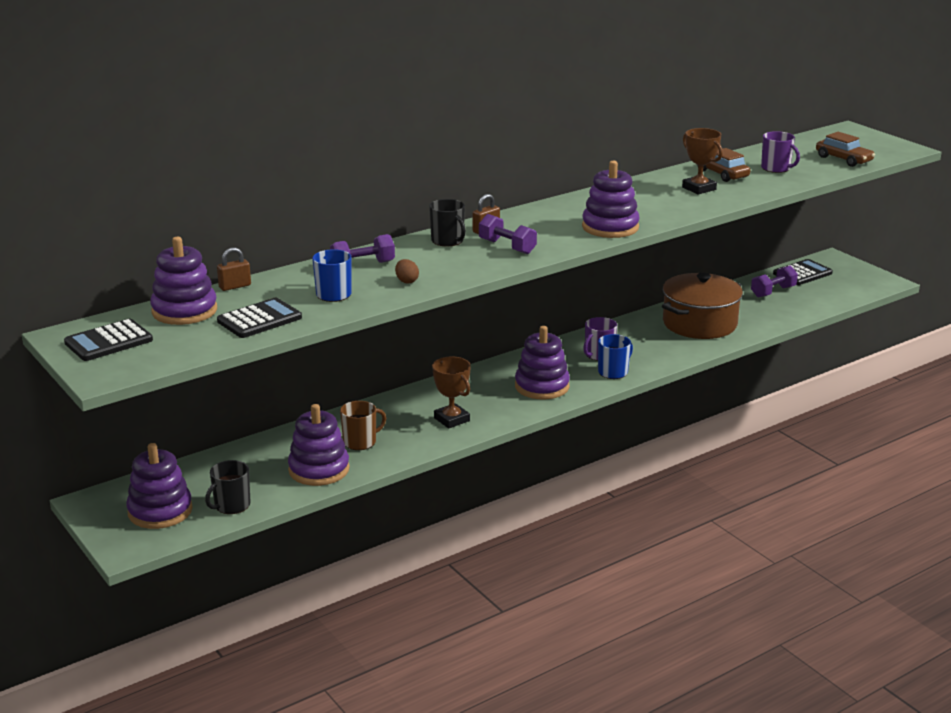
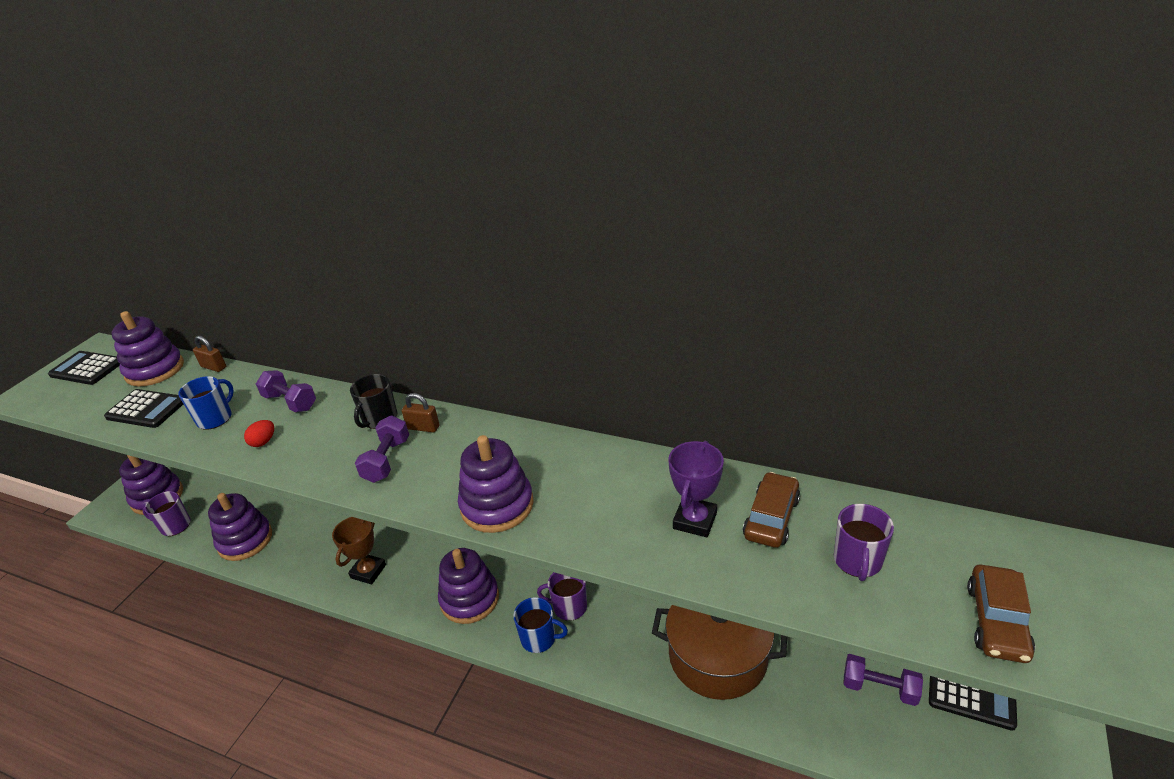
camera: 60 degrees right, 10 degrees up
(231, 505) = (175, 525): black mug -> purple mug
(360, 442) = (301, 538): brown mug -> none
(406, 281) = (263, 442): brown egg -> red egg
(699, 188) = (695, 520): brown trophy -> purple trophy

